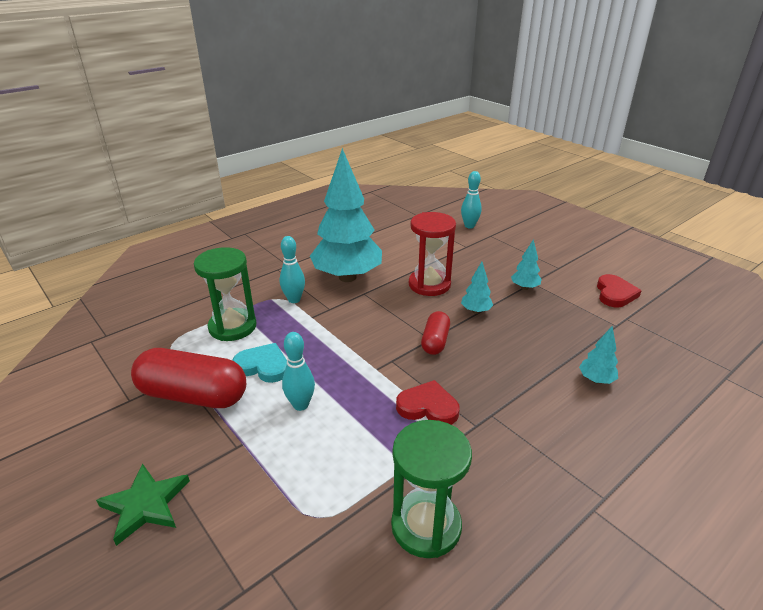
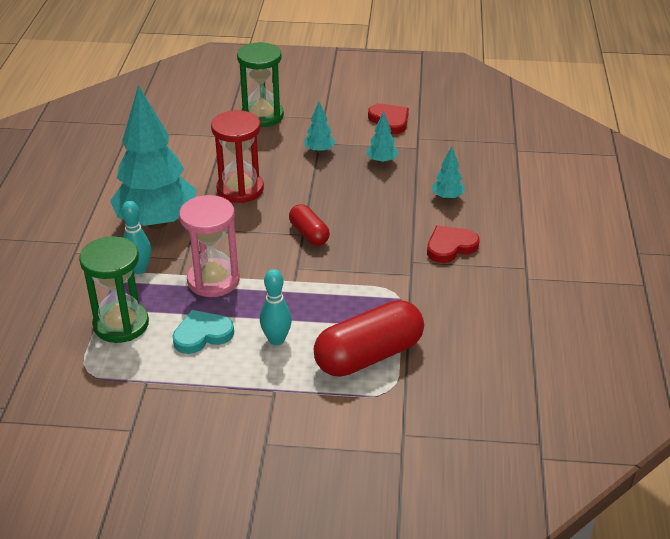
camera: 45 degrees left, 5 degrees up
(145, 505) = (268, 468): green star -> none
(193, 395) = (181, 390): red capsule -> red capsule (369, 355)
(324, 334) = (213, 280): none -> pink hourglass
(426, 526) = (455, 349): green hourglass -> green hourglass (262, 116)
(428, 407) = (366, 283): red heart -> red heart (450, 247)
(469, 226) = (198, 112): turquoise bowling pin -> none
(476, 311) = (307, 192): turquoise tree -> turquoise tree (381, 161)

